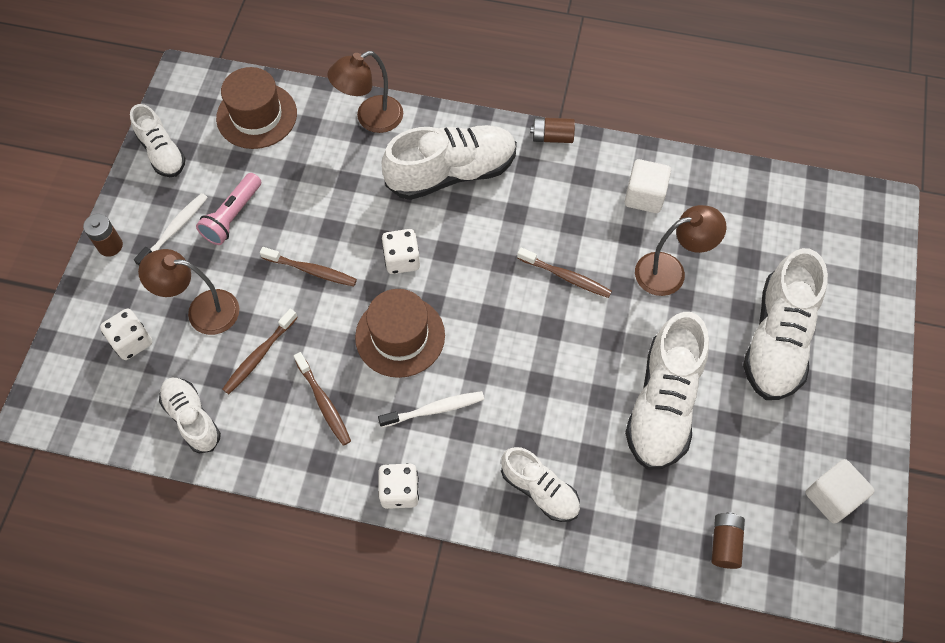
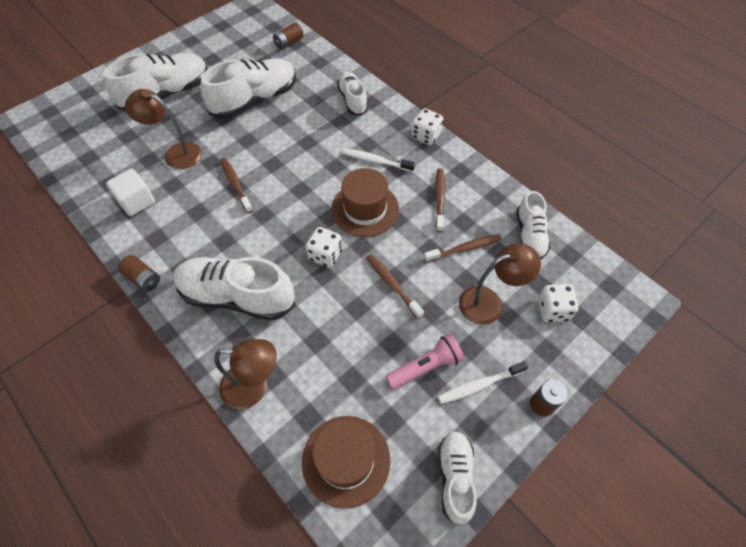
camera: 145 degrees left, 5 degrees down
(202, 311) = (489, 302): brown lamp -> brown lamp turned 60 degrees counterclockwise
(832, 497) = (224, 33): white cube -> none

